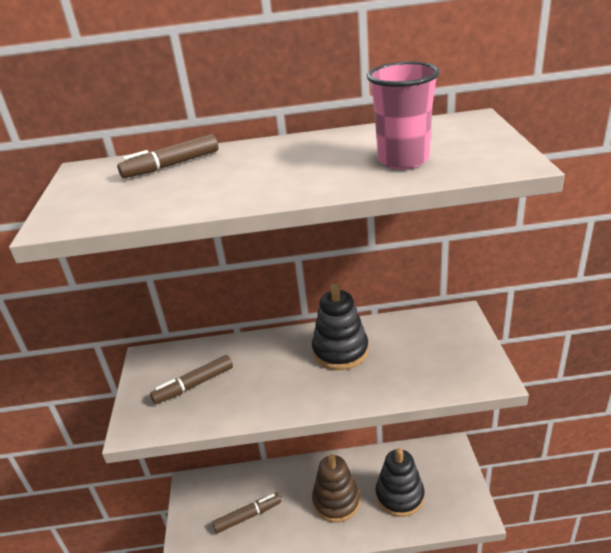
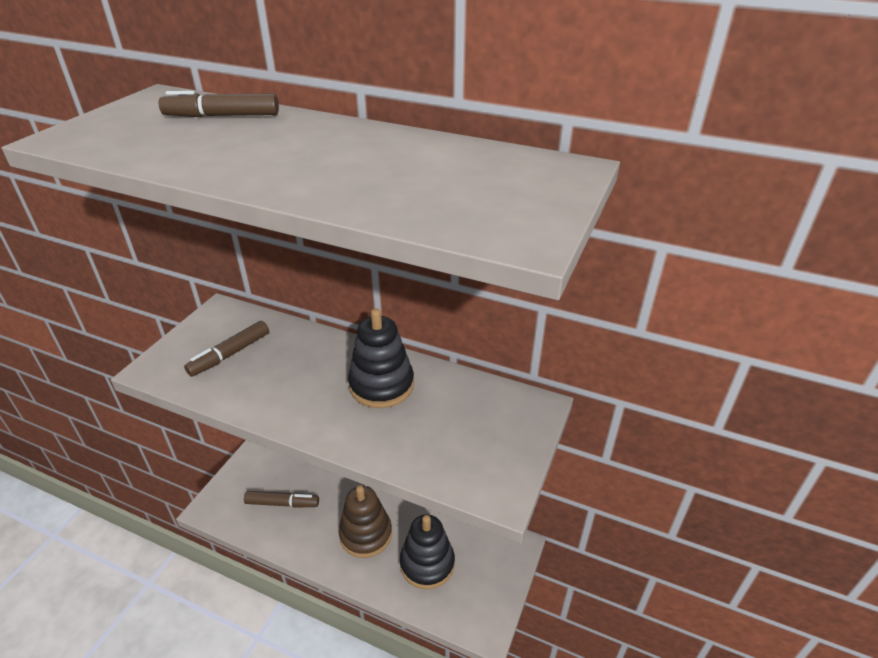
camera: 25 degrees right, 5 degrees up
(194, 385) = (230, 354): brown marker -> brown marker turned 45 degrees counterclockwise
(403, 160) = (418, 189): pink cup -> none

